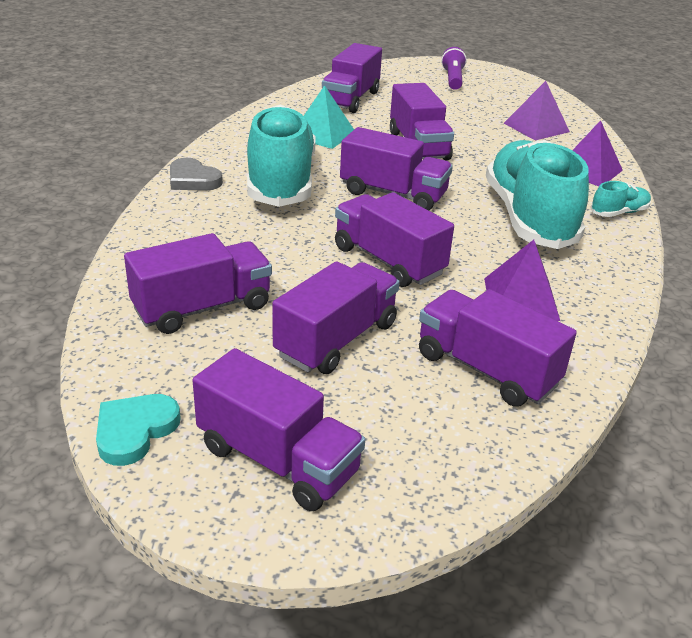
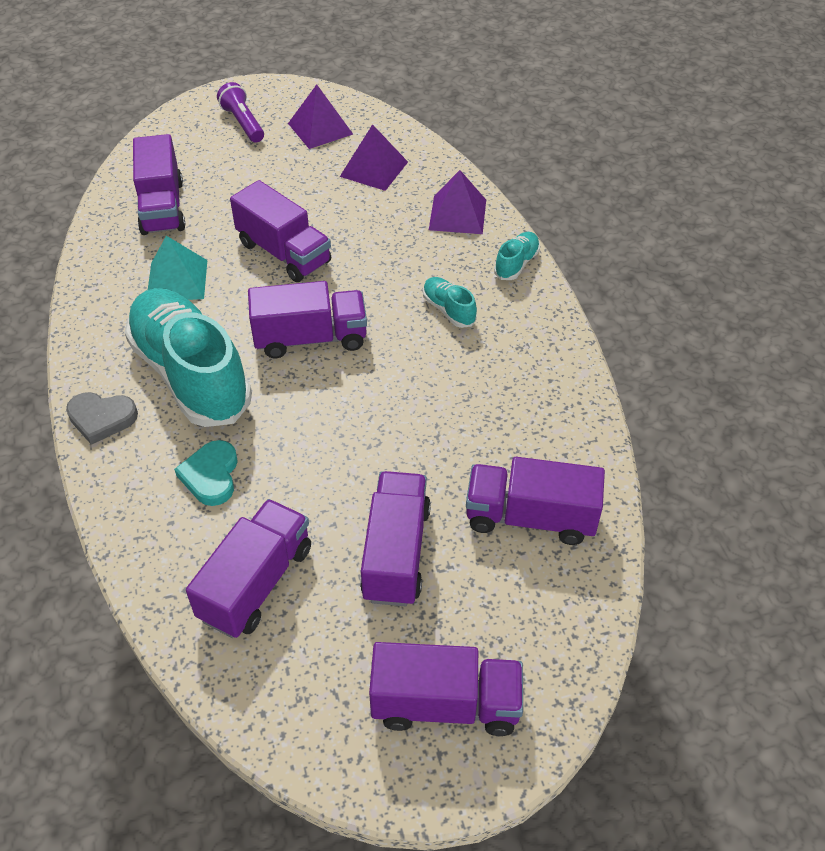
camera: 30 degrees left, 15 degrees up
(135, 431) = (315, 748): turquoise heart -> turquoise heart (211, 475)
(388, 261) = (370, 433): purple truck -> none
(521, 299) = (505, 420): purple pyramid -> purple pyramid (320, 128)
(529, 217) = (448, 310): turquoise shoe -> turquoise shoe, size x0.41

